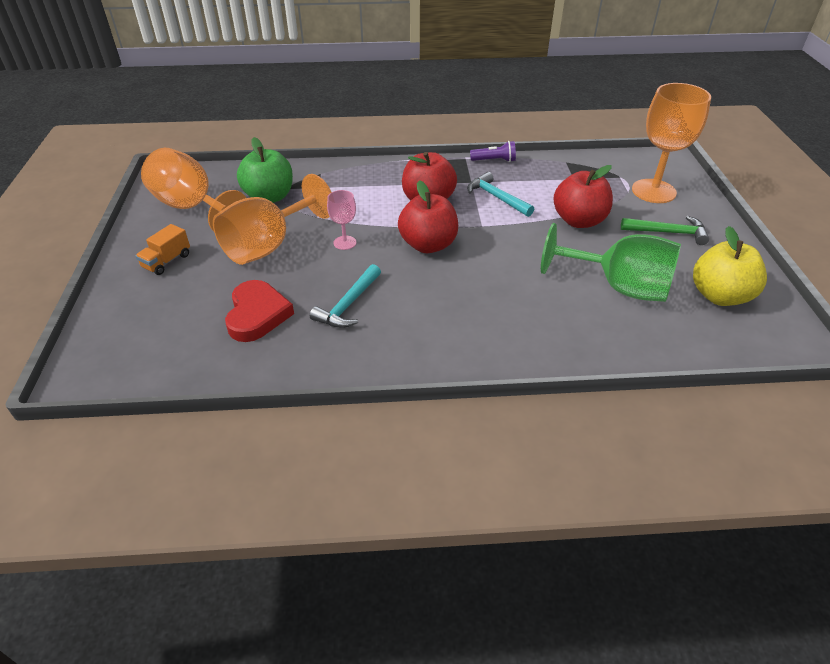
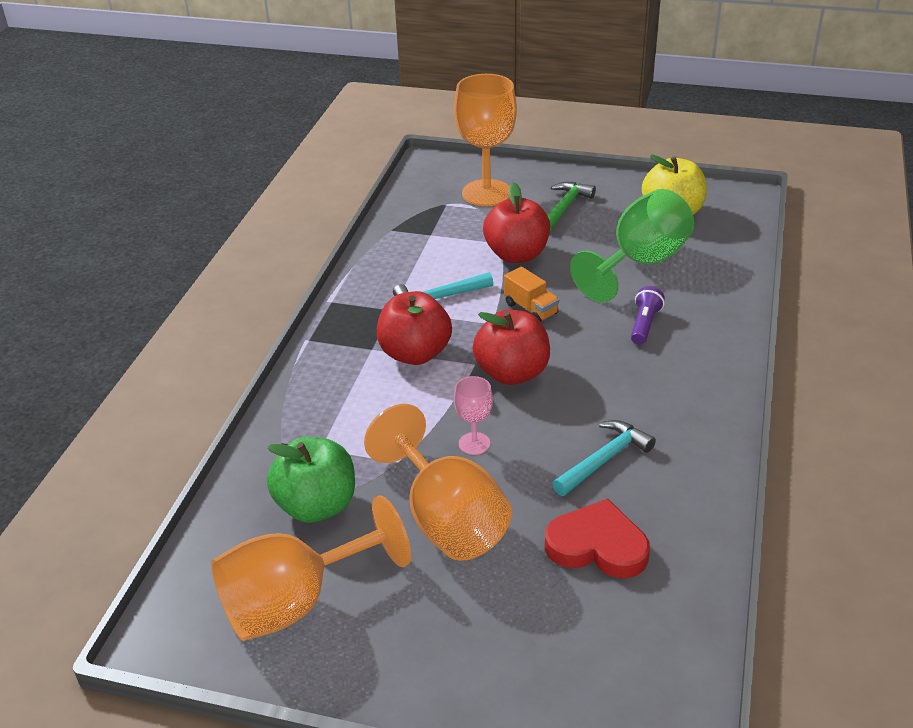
camera: 70 degrees left, 5 degrees down
(167, 261) = (435, 640): orange truck -> orange truck (531, 309)
(348, 304) = (604, 460): turquoise hammer -> turquoise hammer turned 90 degrees counterclockwise
(494, 160) = (352, 280): purple flashlight -> purple flashlight (644, 325)

